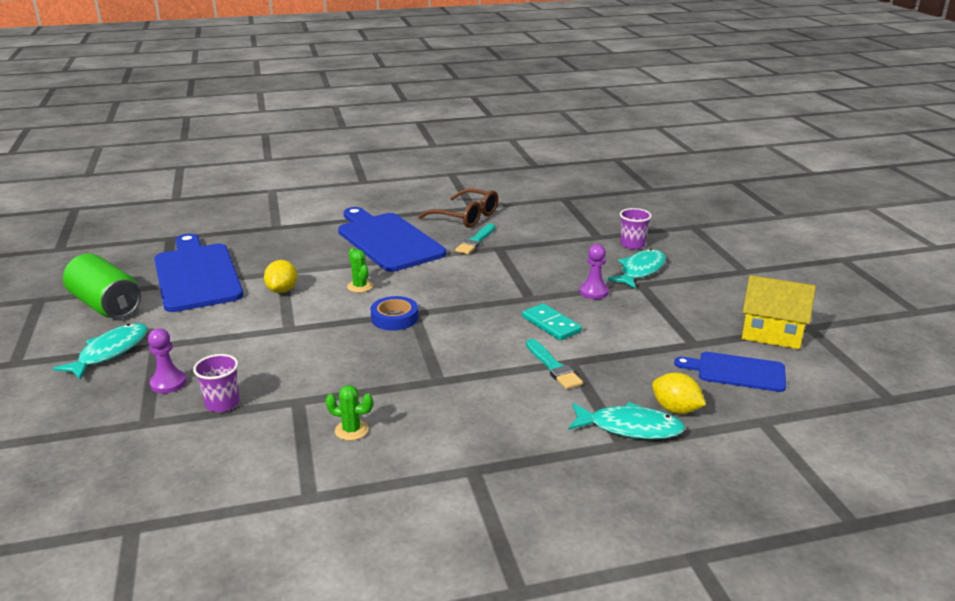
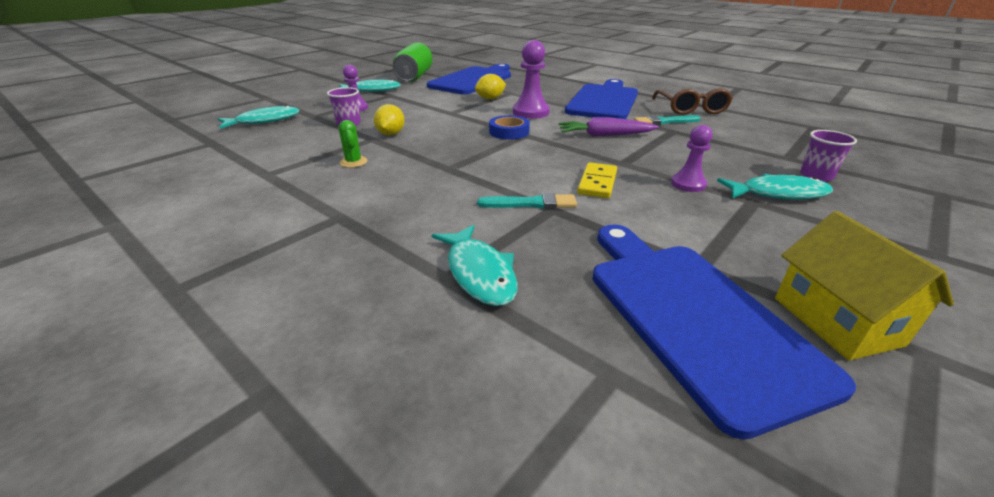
camera: 55 degrees right, 5 degrees up
(102, 467) = (264, 121): none -> turquoise fish
(360, 286) = (530, 112): green cactus -> purple pawn
(468, 279) = (605, 135): none -> purple carrot
(551, 324) = (597, 183): turquoise domino -> yellow domino
(553, 367) = (531, 203): turquoise brush -> turquoise brush turned 120 degrees counterclockwise
(675, 409) = (548, 292): yellow lemon -> yellow lemon (391, 134)
(736, 372) = (693, 316): blue cutting board -> blue cutting board, size x1.80

